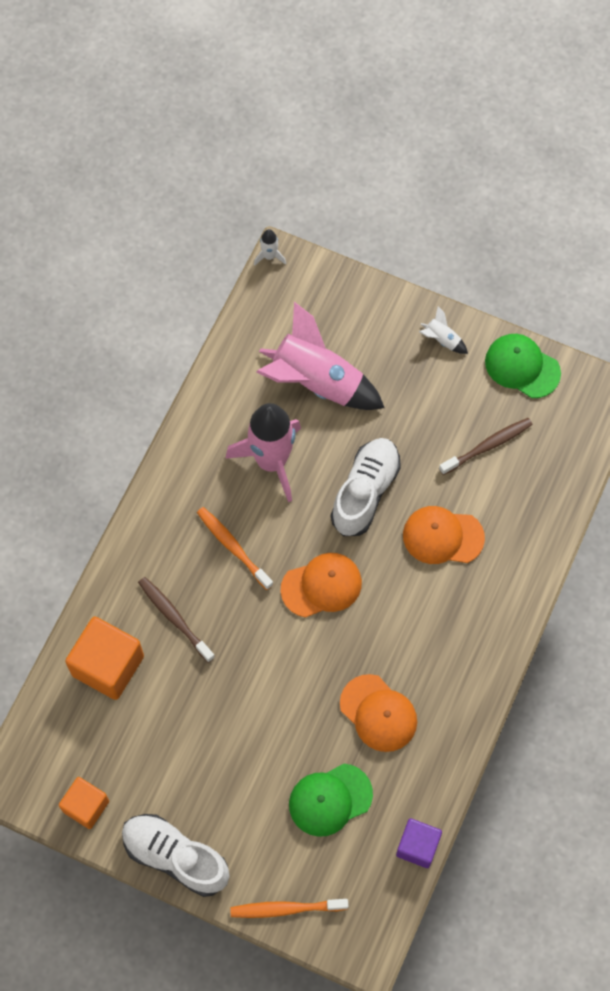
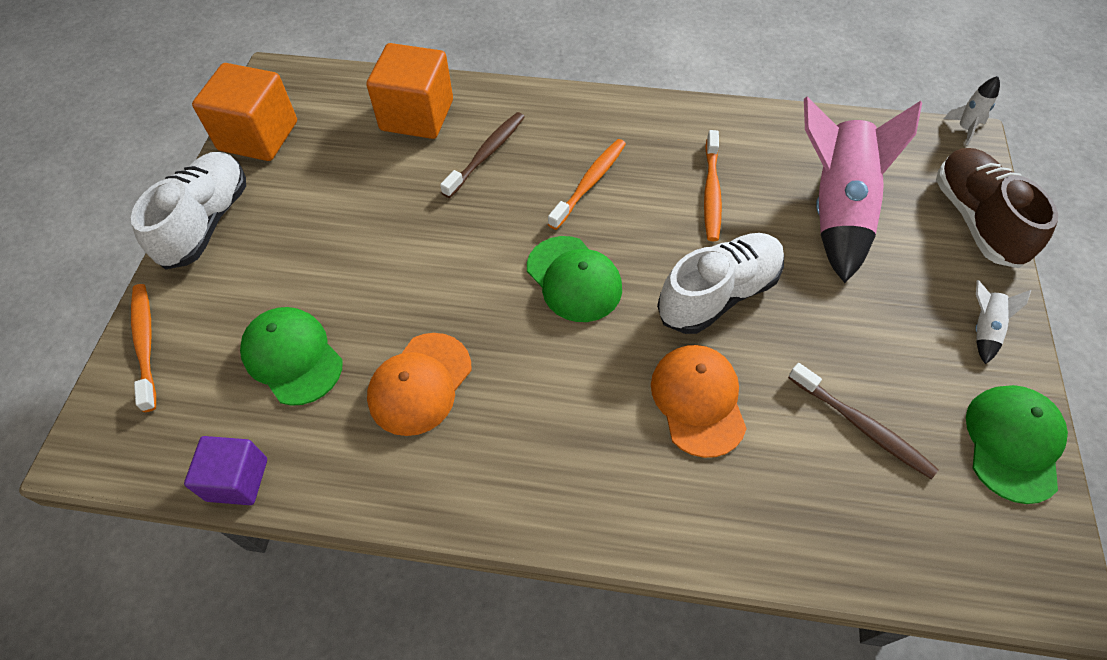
camera: 75 degrees right, 10 degrees down
(86, 806) = (258, 136): orange cube -> orange cube, size x1.62
(271, 461) = (711, 192): pink rocket -> orange toothbrush
(321, 586) = (574, 279): orange cap -> green cap
(355, 296) = (976, 220): none -> brown shoe
(365, 492) = (718, 294): white shoe -> white shoe turned 45 degrees counterclockwise

